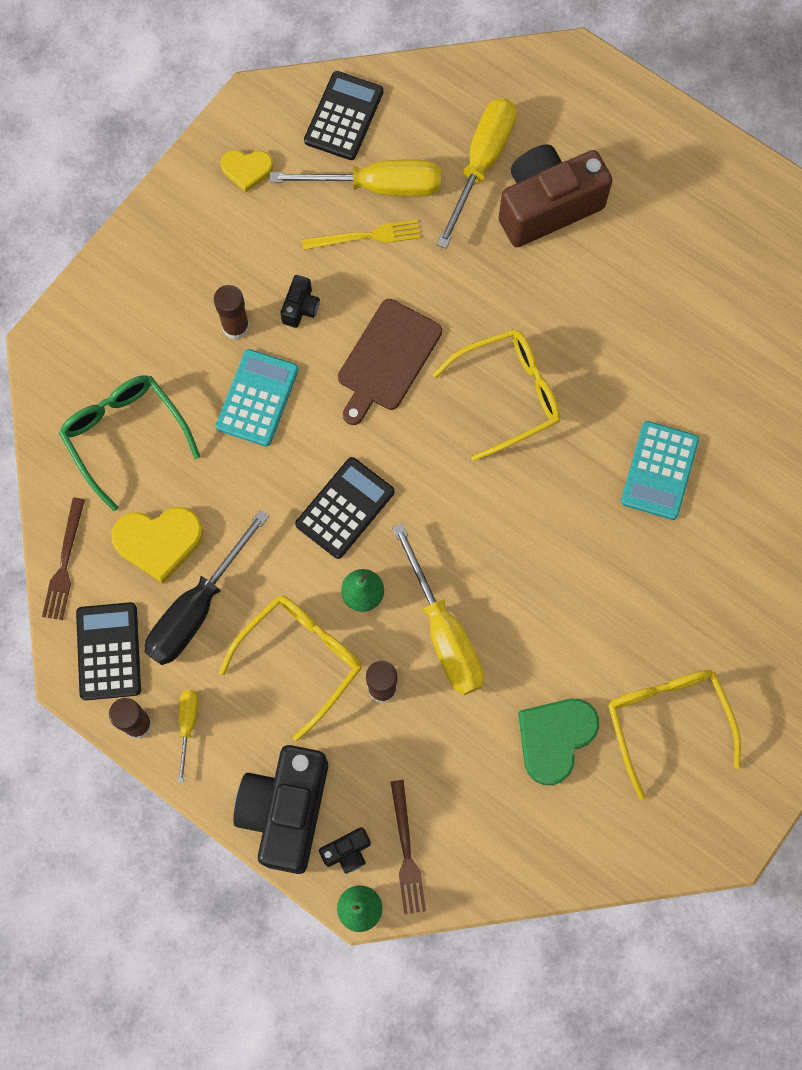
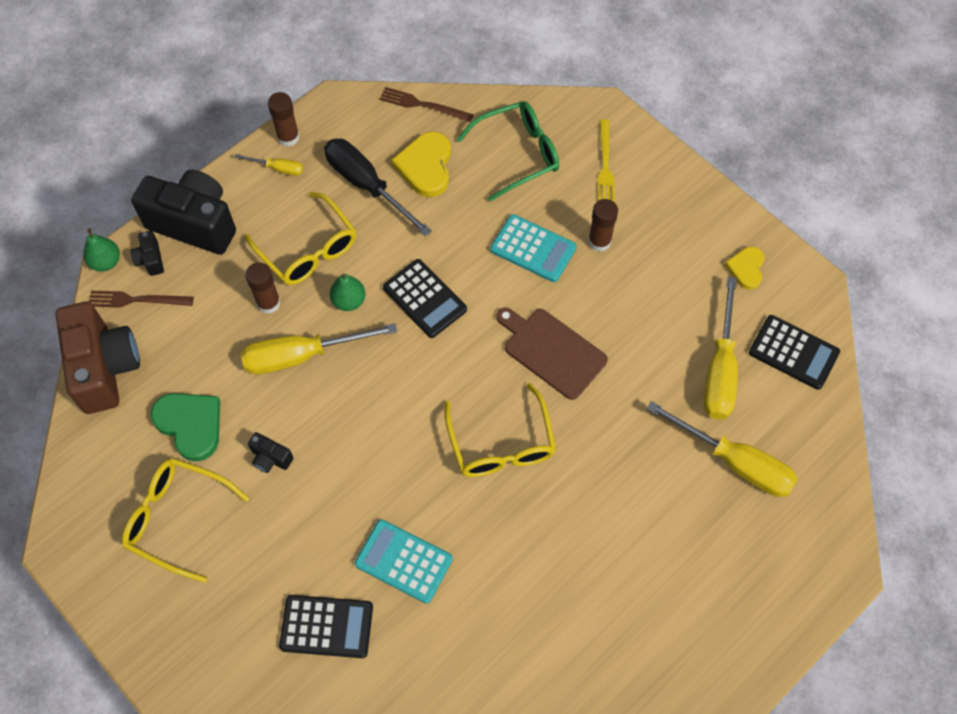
camera: 100 degrees right, 10 degrees down
(109, 651) = (348, 125): black calculator -> black calculator (326, 627)
(300, 308) = (609, 291): black camera -> black camera (270, 458)
(366, 236) = (671, 352): yellow fork -> yellow fork (605, 165)
(547, 206) = (684, 513): brown camera -> brown camera (105, 368)
(667, 721) = (177, 519): yellow glasses -> yellow glasses turned 150 degrees counterclockwise

